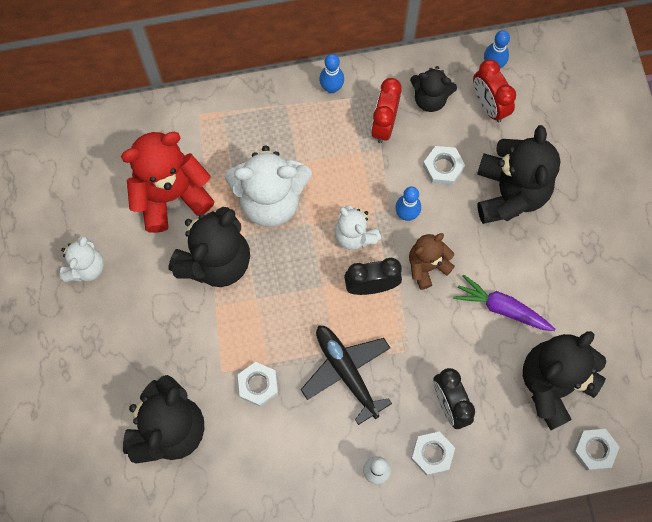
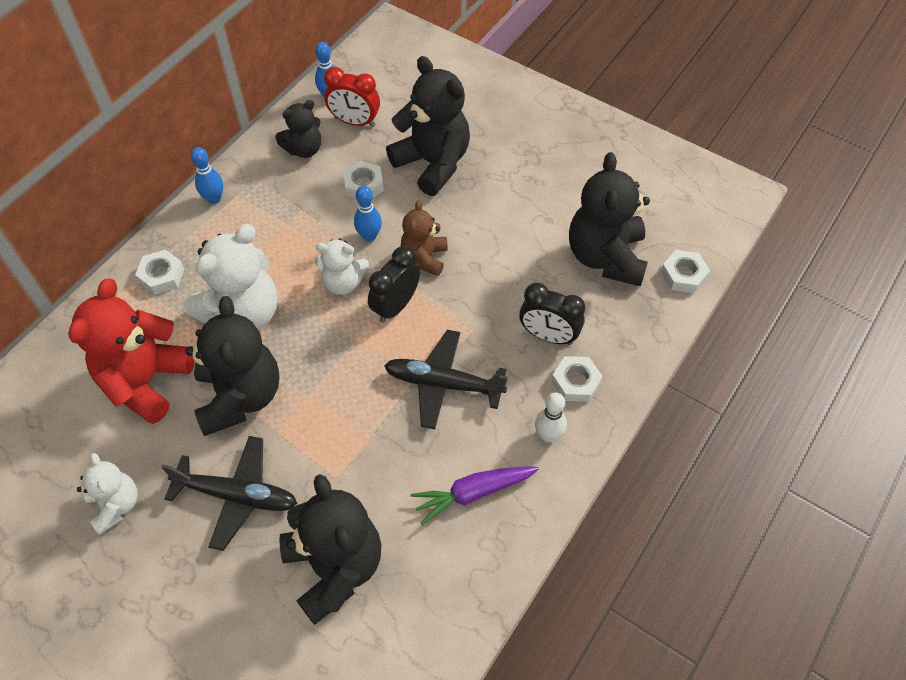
camera: 45 degrees left, 15 degrees down
(155, 326) = (236, 495): none -> black plane
(258, 385) = (379, 459): white nut -> white nut (162, 276)
(384, 124) = (285, 191): red clock -> none
(502, 308) = (512, 239): purple carrot -> purple carrot (473, 493)

